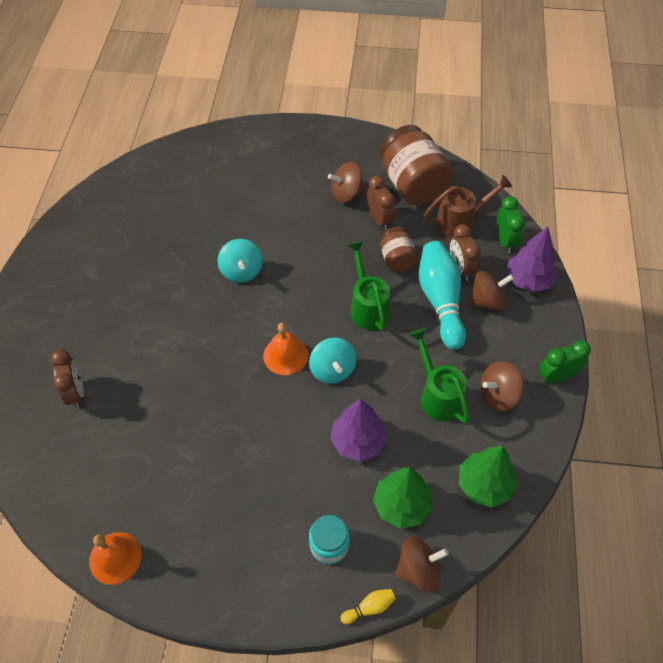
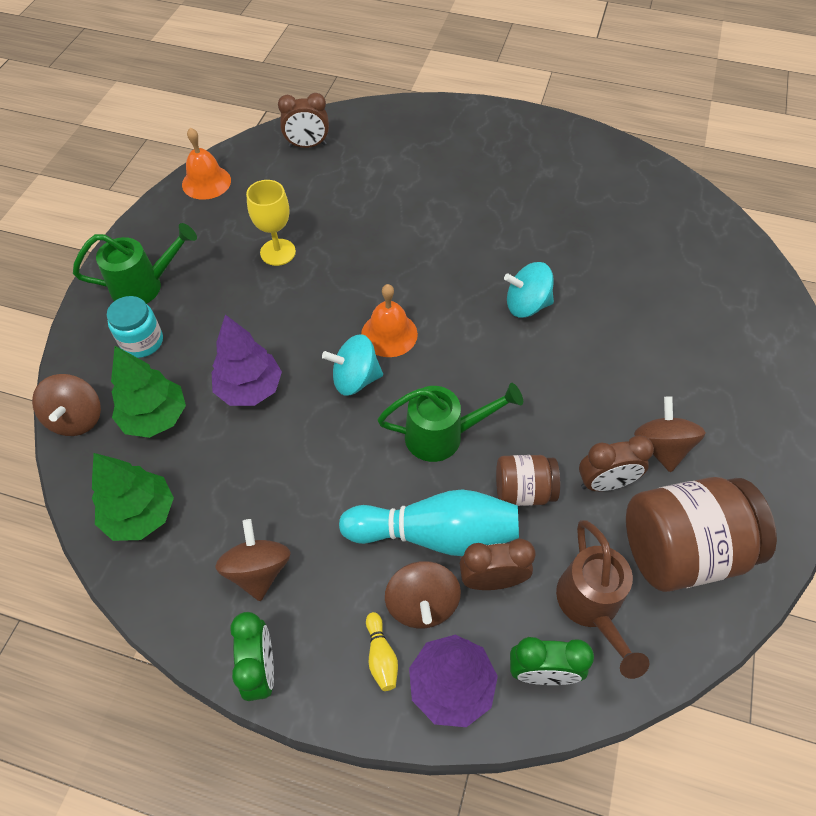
camera: 100 degrees right, 0 degrees up
(76, 392) = (389, 159): brown clock -> brown clock (307, 145)
(207, 460) = (278, 252): none -> yellow goblet
(369, 607) = (62, 366): yellow bowling pin -> yellow bowling pin (381, 656)
(438, 395) = (282, 491): green watering can -> green watering can (144, 286)

